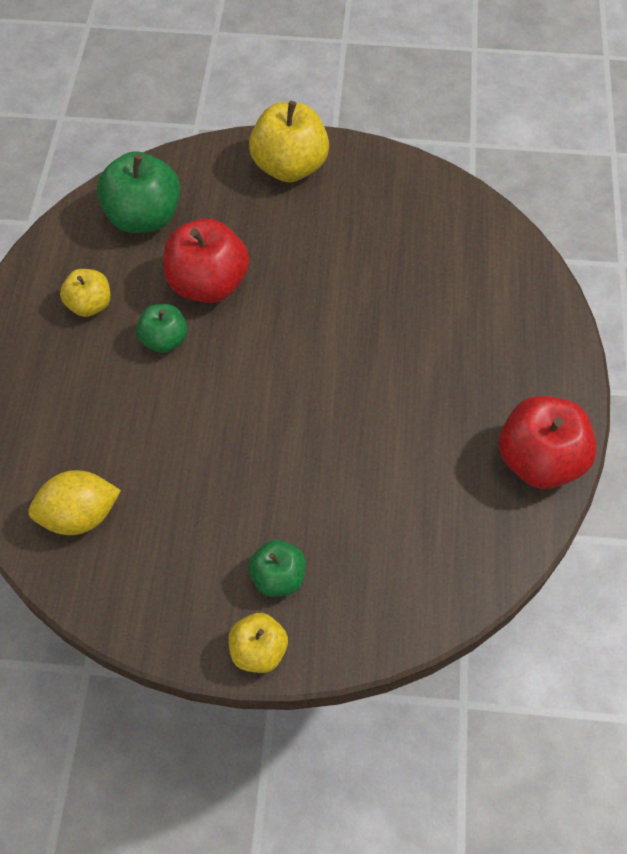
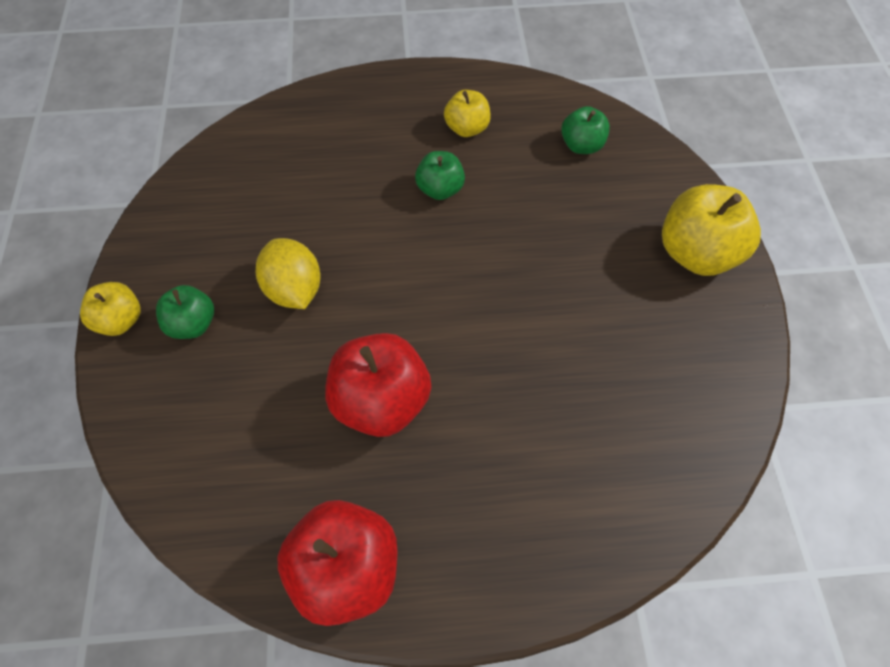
camera: 80 degrees right, 0 degrees up
(80, 515) = (249, 168): yellow lemon -> yellow lemon (294, 290)
(144, 217) = (582, 145): green apple -> green apple, size x0.58
(208, 284) = (515, 211): red apple -> red apple (381, 402)

